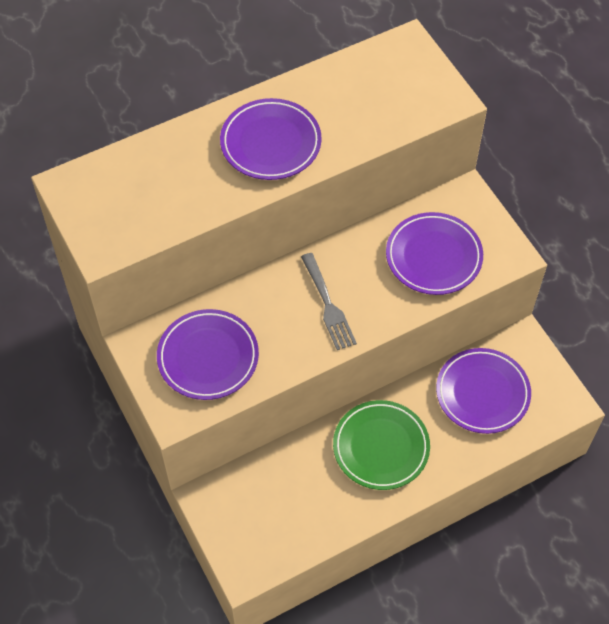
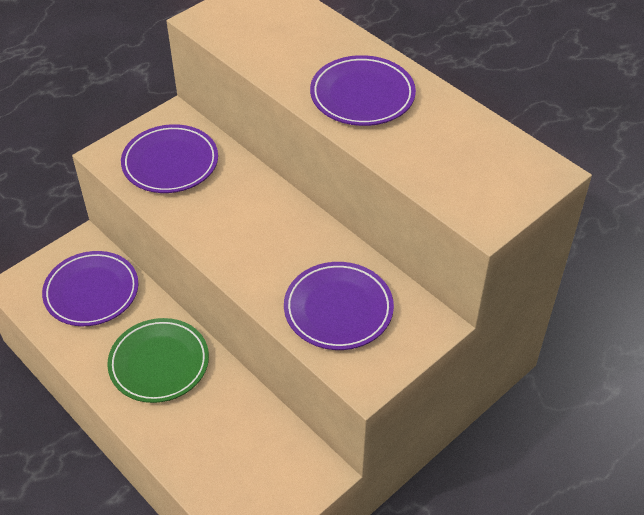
camera: 75 degrees right, 10 degrees down
(328, 305) = (251, 235): grey fork -> none
(482, 393) = (243, 443): purple plate -> purple plate (91, 292)

